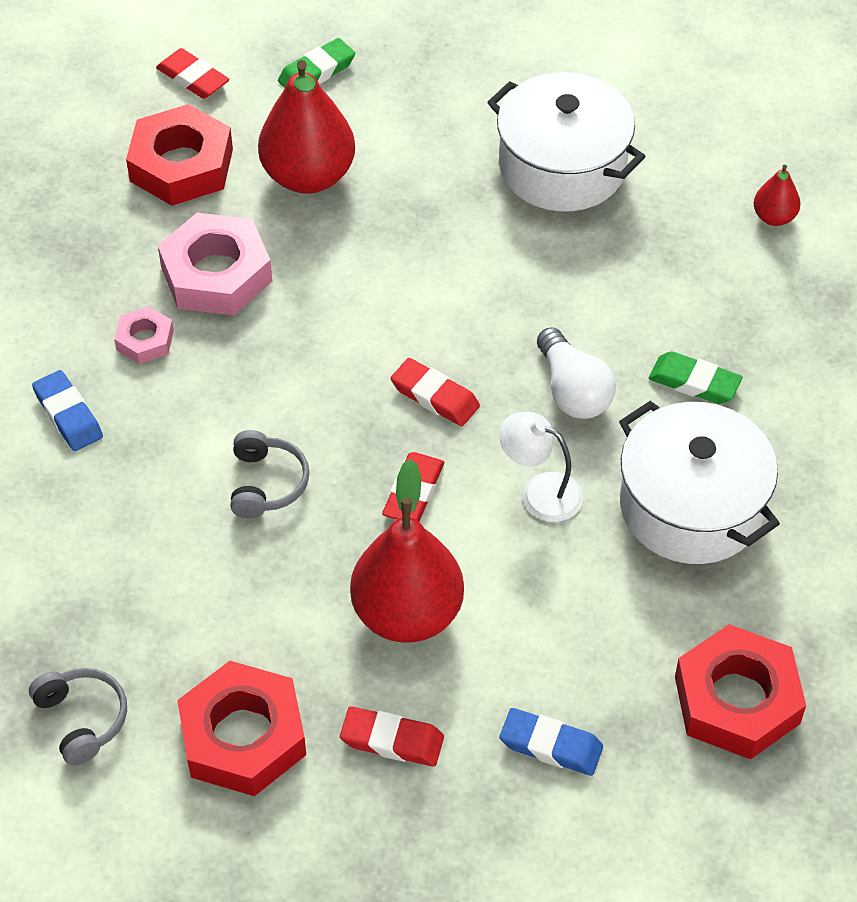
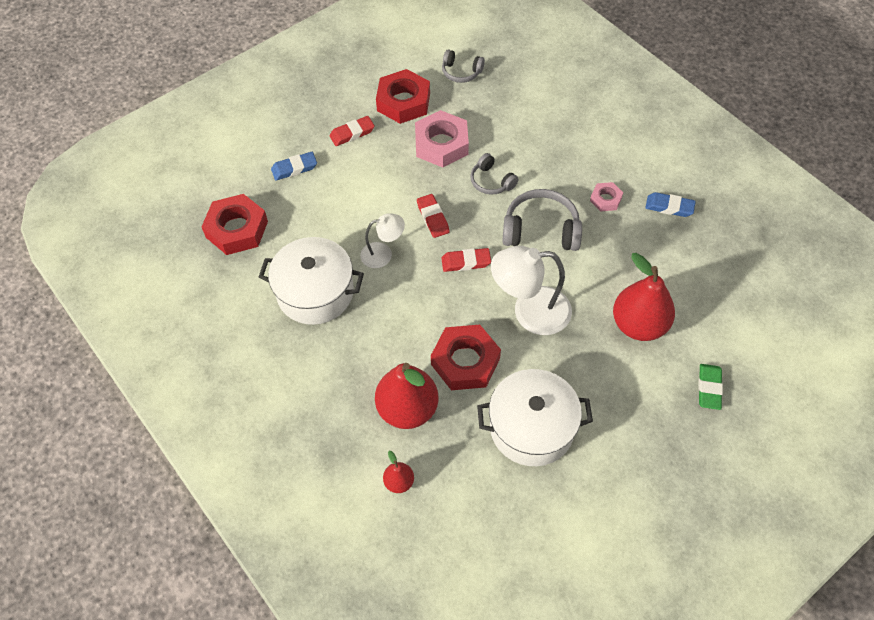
camera: 140 degrees right, 5 degrees up
(68, 415) = (594, 152): blue eraser -> blue eraser (669, 207)
(181, 165) = (698, 286): red nut -> red nut (465, 361)
(193, 78) = (756, 336): red eraser -> none
(216, 274) = (615, 247): pink nut -> pink nut (441, 144)
(284, 364) = (541, 230): none -> grey headphones
(407, 613) = (389, 174): red pear -> red pear (407, 409)
(422, 279) = (529, 312): none -> white lamp
(573, 391) = (411, 308): white light bulb -> none
(694, 382) = (361, 352): green eraser -> none

